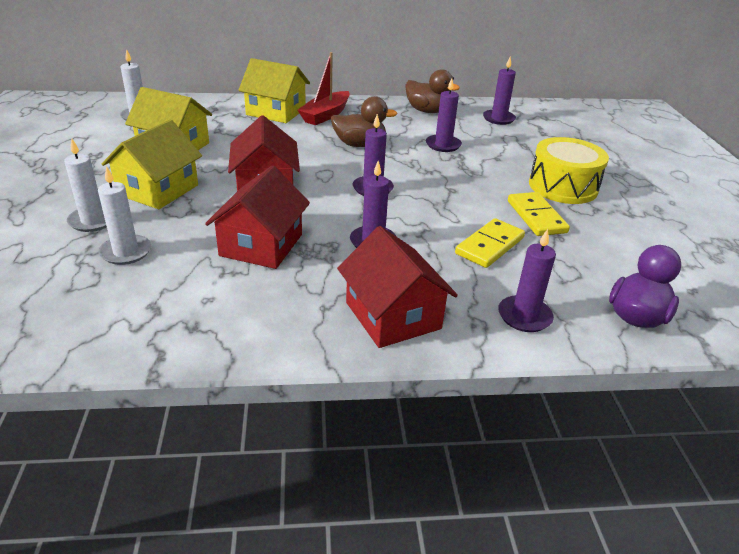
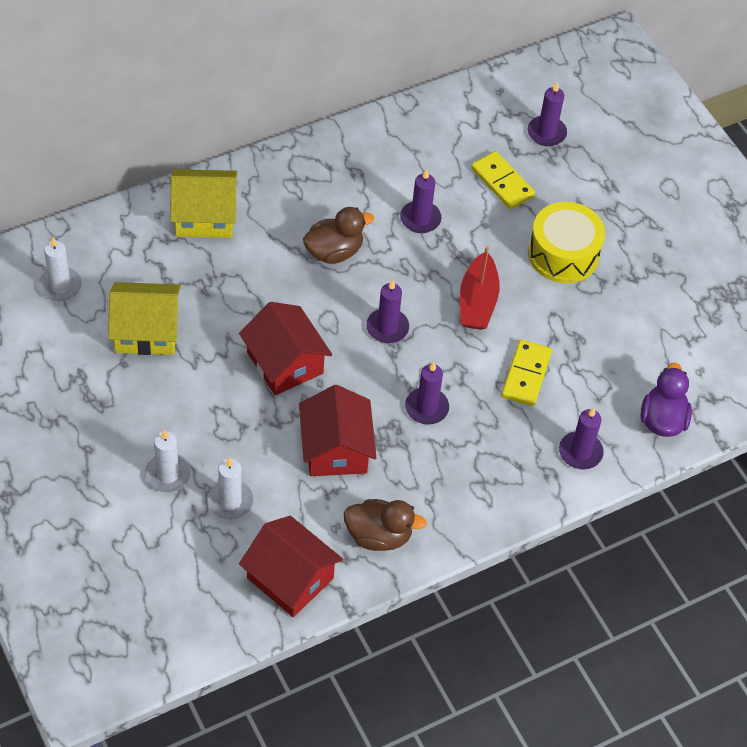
camera: 25 degrees left, 20 degrees up
(158, 190) = (189, 408): yellow house -> none
(325, 115) = (264, 202): red boat -> red boat (477, 301)
(392, 315) = (483, 489): red house -> red house (290, 578)
(427, 111) = (372, 148): brown duck -> brown duck (379, 536)
(498, 119) = (458, 136): purple candle -> purple candle (546, 133)
(536, 217) = (552, 315): yellow domino -> yellow domino (502, 182)

